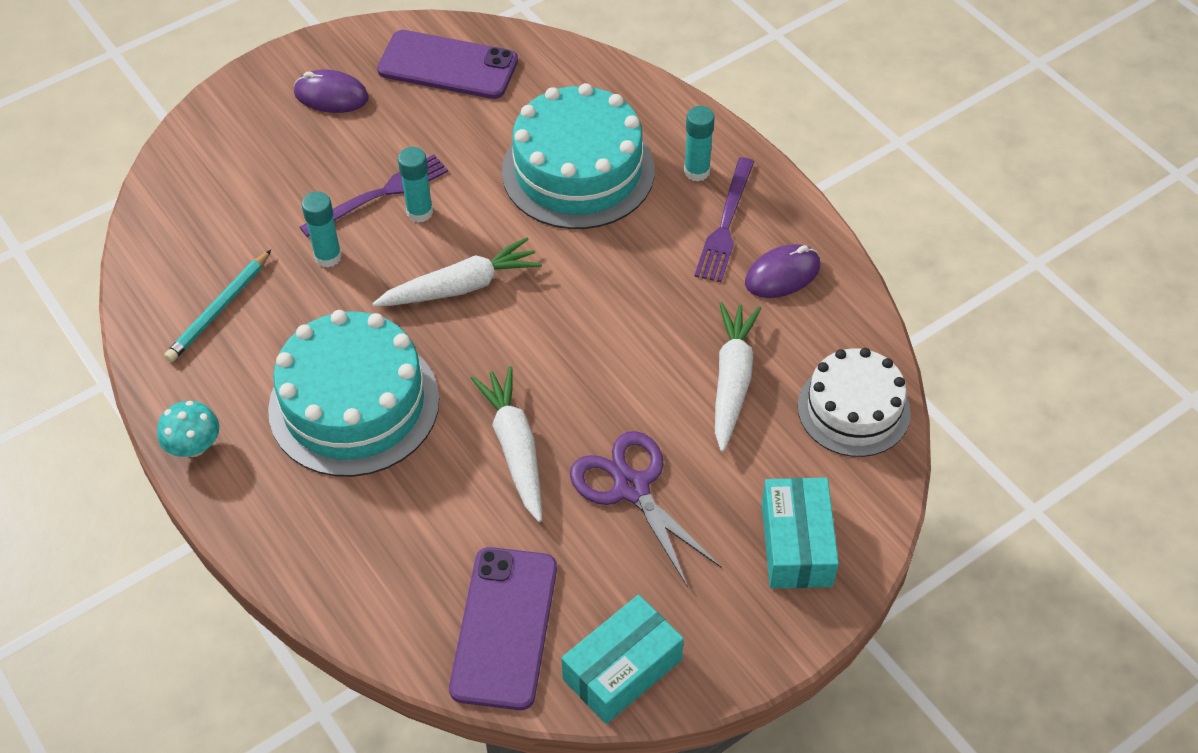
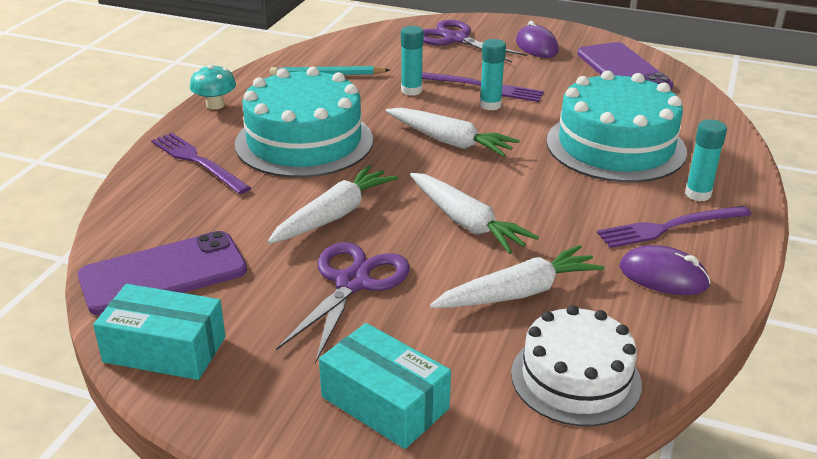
camera: 55 degrees right, 20 degrees down
(245, 150) = (455, 39): none -> purple scissors
(313, 516) = (197, 161): none -> purple fork
(608, 356) = (466, 222): none -> white carrot
(796, 544) = (384, 403): turquoise box -> turquoise box turned 75 degrees clockwise

